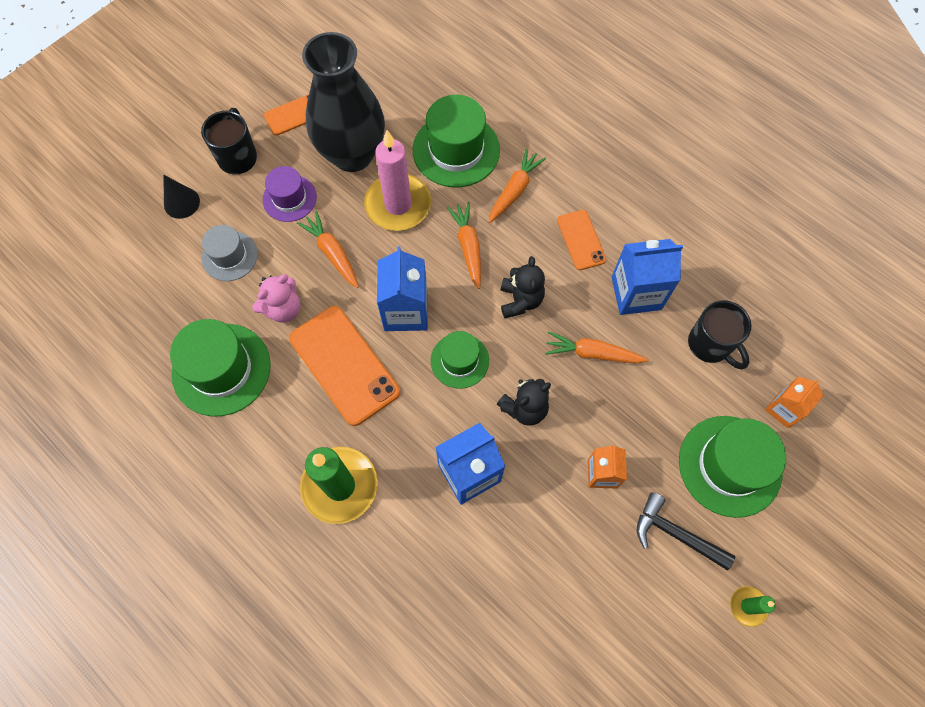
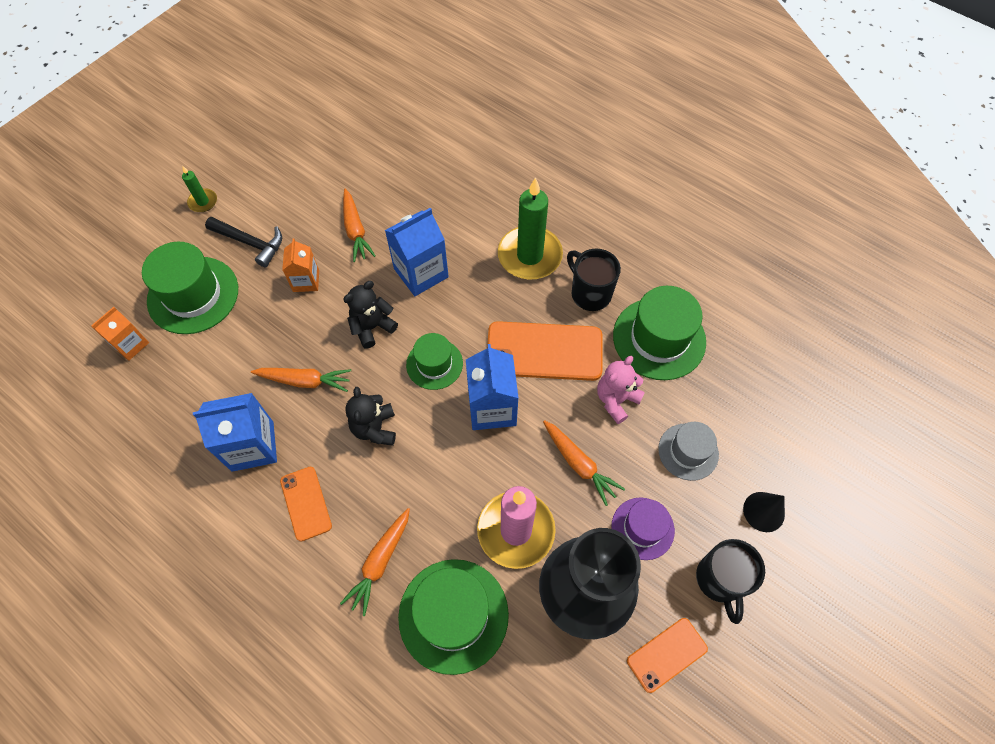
camera: 175 degrees right, 5 degrees down
(344, 365) = (544, 351): orange phone -> orange phone turned 45 degrees counterclockwise
(468, 247) = (432, 484): orange carrot -> orange carrot (355, 230)
(710, 345) = (186, 398): black mug -> black mug (590, 293)

